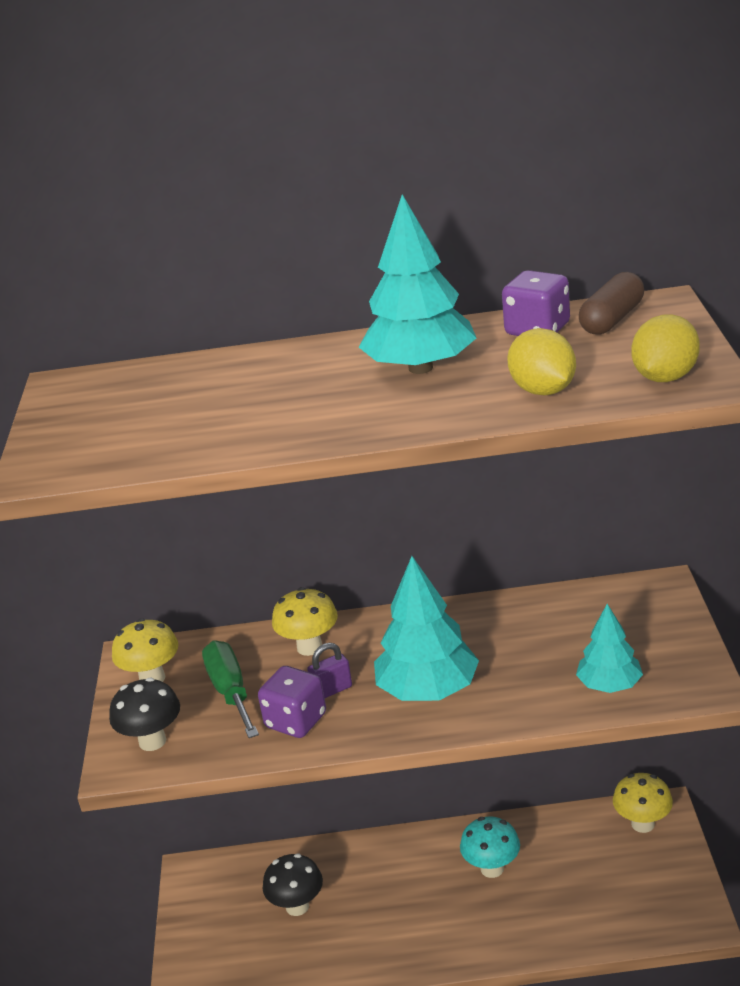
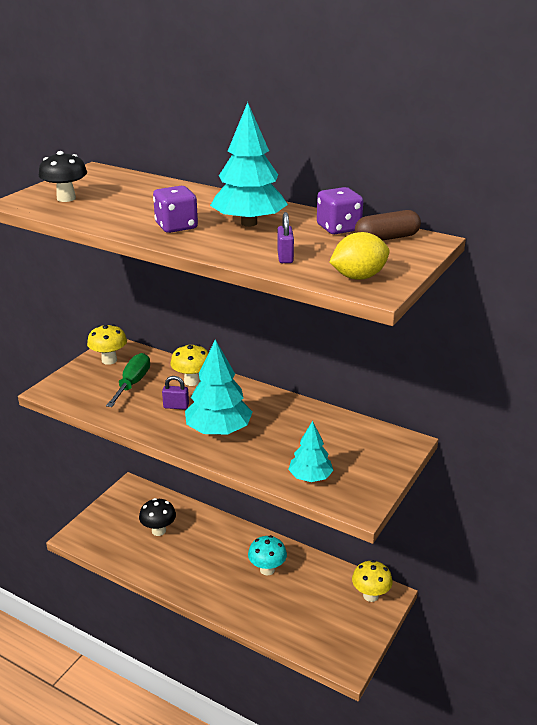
camera: 30 degrees right, 0 degrees up
(152, 741) = (74, 388): black mushroom -> black mushroom (66, 198)
(296, 721) = (142, 412): purple dice -> purple dice (176, 226)
(543, 391) = (285, 257): yellow lemon -> purple padlock

